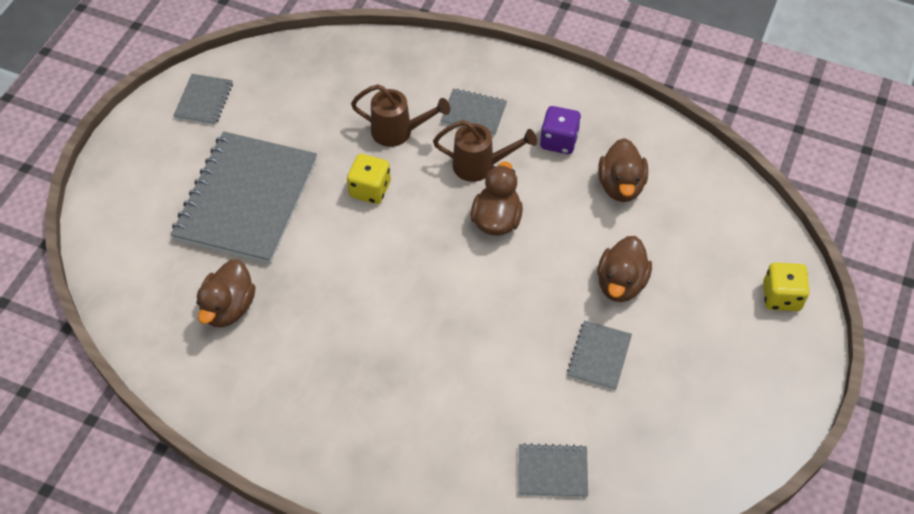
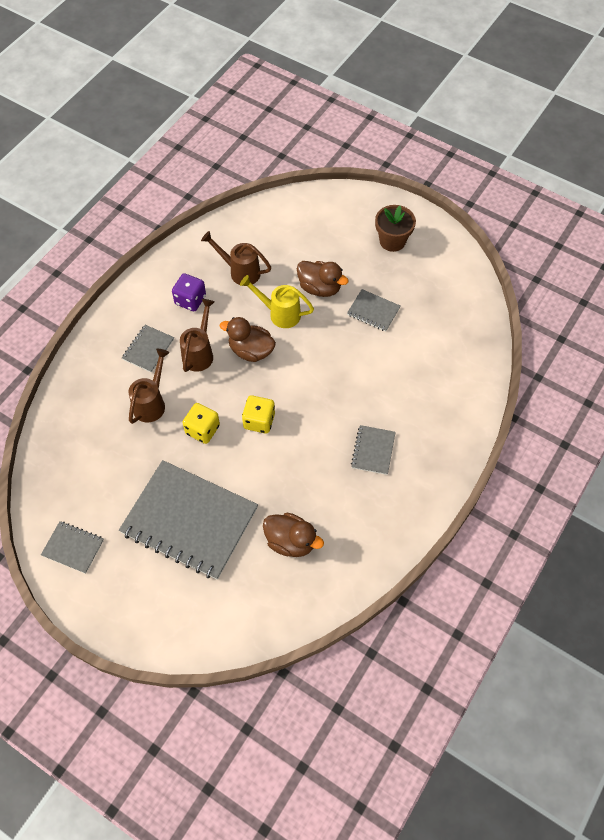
camera: 80 degrees left, 5 degrees up
(552, 472) = (452, 352): grey notebook -> grey notebook (373, 450)
(564, 242) = (279, 313): none -> yellow watering can
(621, 186) = (240, 271): brown duck -> brown watering can
(737, 366) = (392, 241): none -> brown flower pot
(781, 297) = (346, 207): yellow dice -> yellow dice (259, 421)

